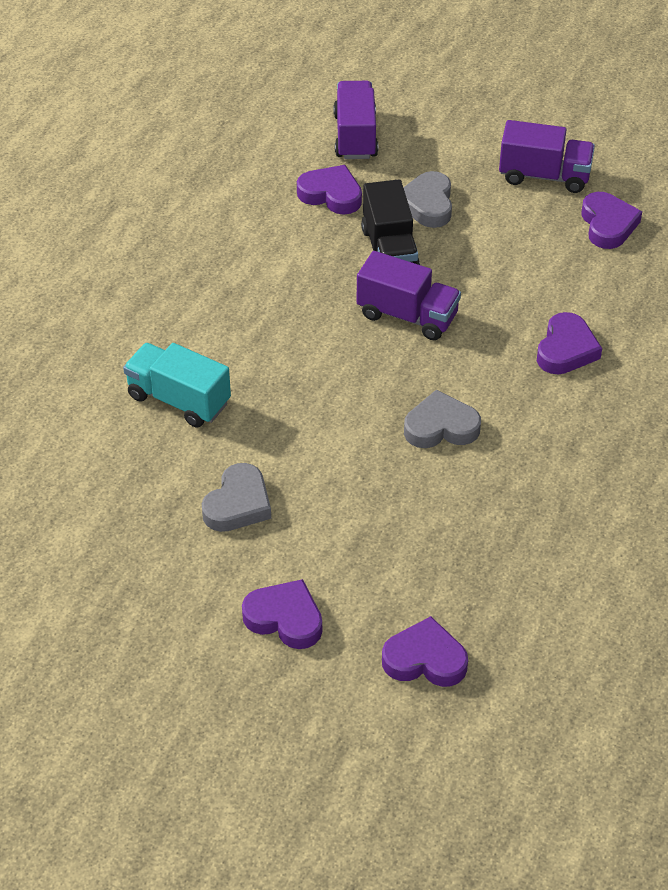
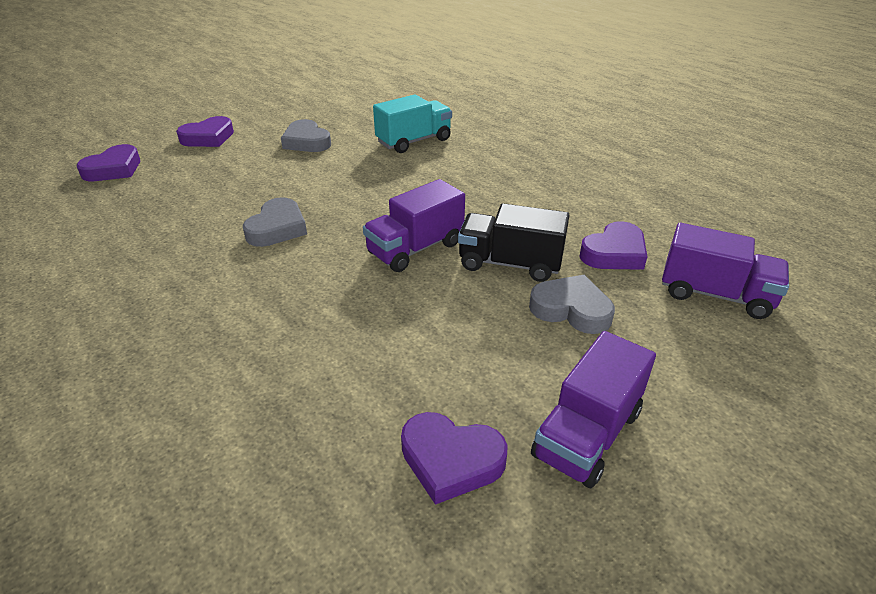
camera: 115 degrees right, 10 degrees down
(566, 349) = (283, 330): purple heart -> none

